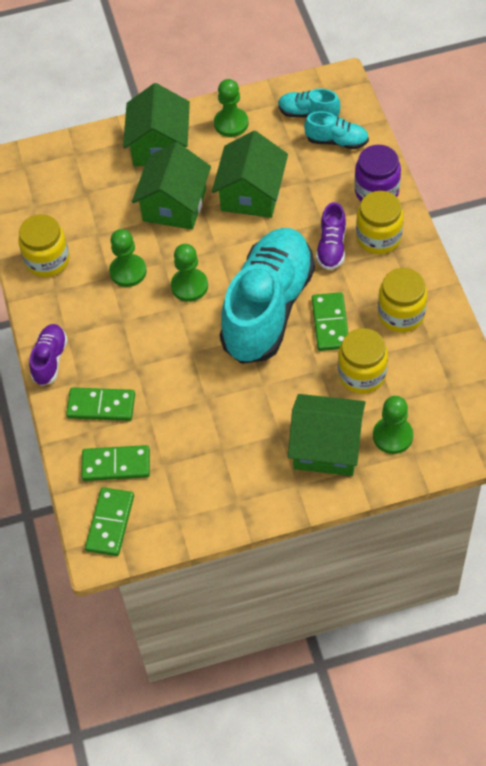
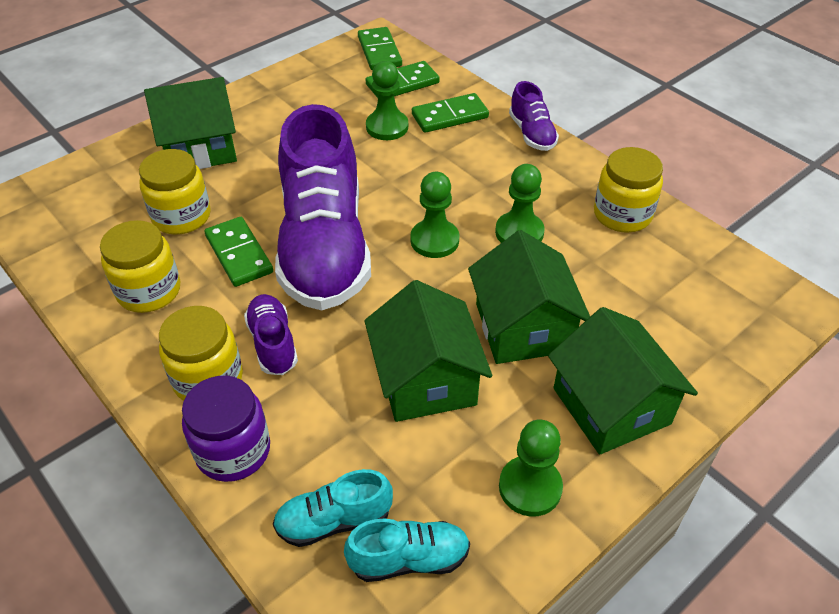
camera: 150 degrees right, 10 degrees down
(268, 308) = (324, 247): turquoise shoe -> purple shoe
(392, 436) = (130, 175): green pawn -> green pawn (387, 127)

